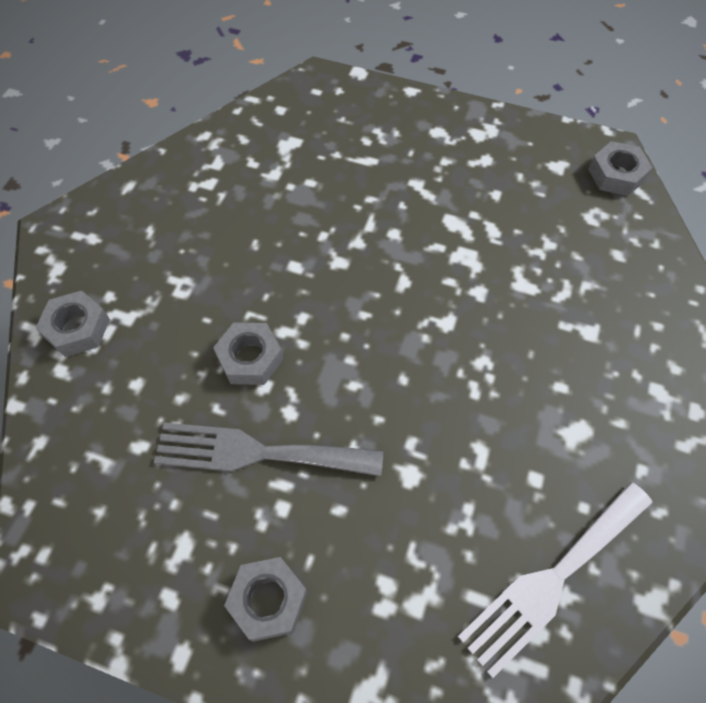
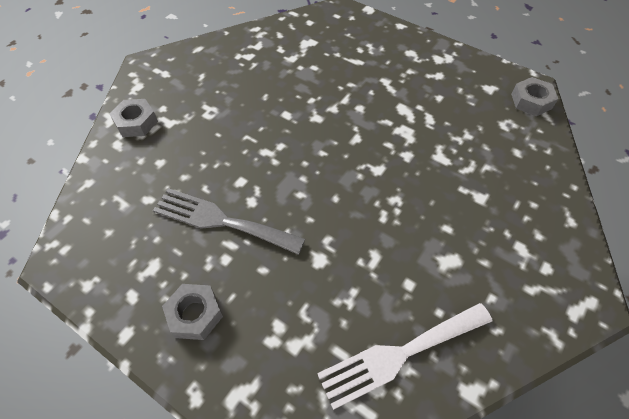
camera: 15 degrees right, 5 degrees down
(250, 358) = (237, 163): grey nut -> none

